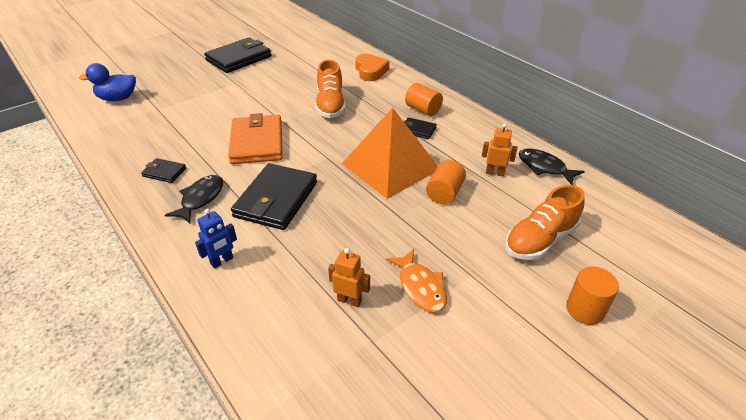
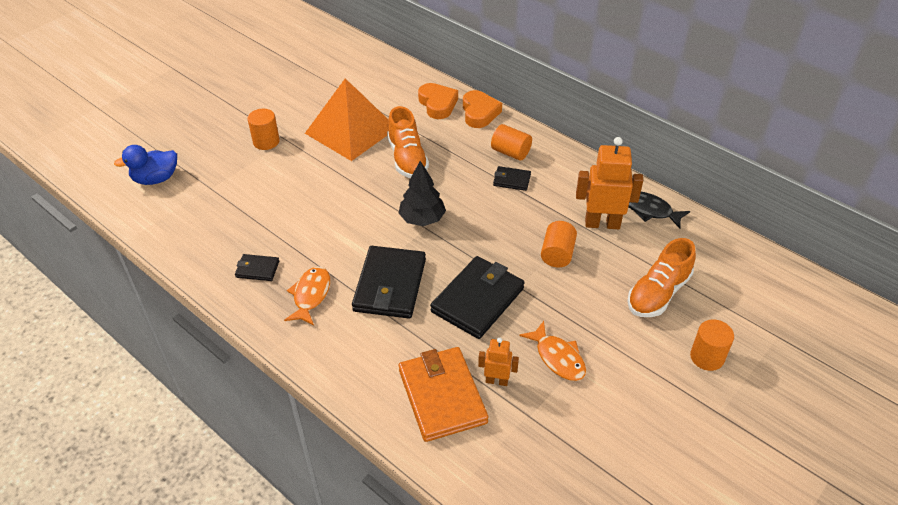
camera: 10 degrees left, 5 degrees up
(200, 199) = (310, 295): black fish -> orange fish
(218, 82) = (266, 141): none -> orange cylinder
(222, 261) = (361, 360): blue robot -> none
(239, 58) = (276, 102): black wallet -> black wallet (478, 300)
(257, 142) = (343, 218): orange wallet -> orange wallet (442, 396)
(326, 150) = (422, 219): none -> black tree
(390, 166) = (495, 229): orange pyramid -> orange pyramid (351, 130)
(404, 80) = (479, 113): none -> orange heart
(495, 173) = (602, 223): orange robot -> orange robot, size x1.84

